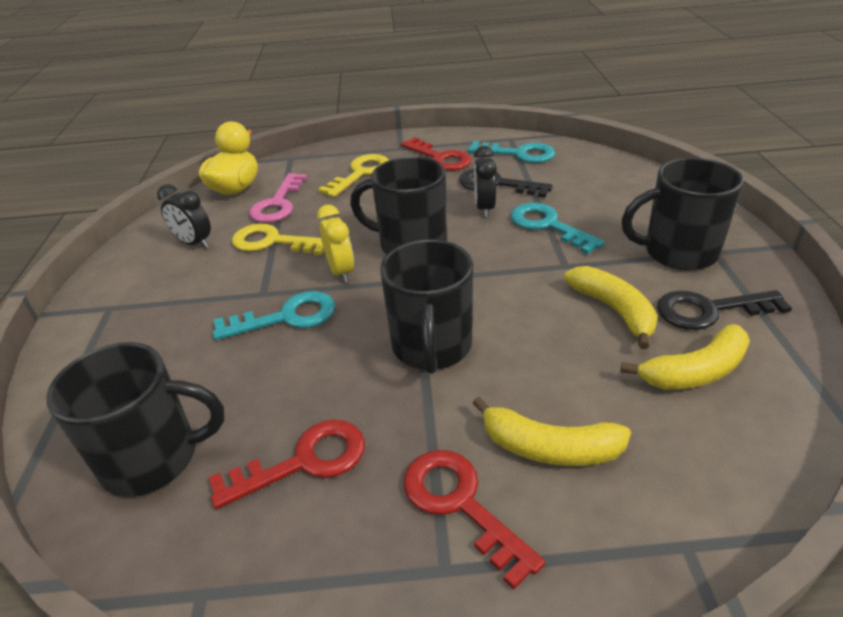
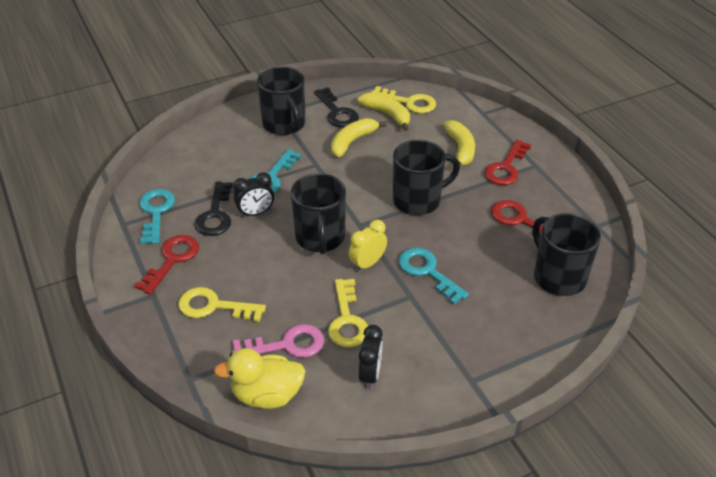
camera: 115 degrees left, 5 degrees up
(742, 416) = (409, 102): none -> yellow key

